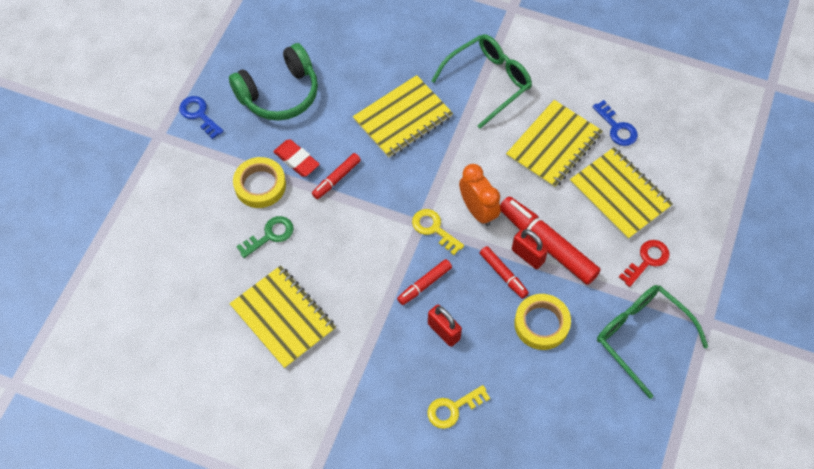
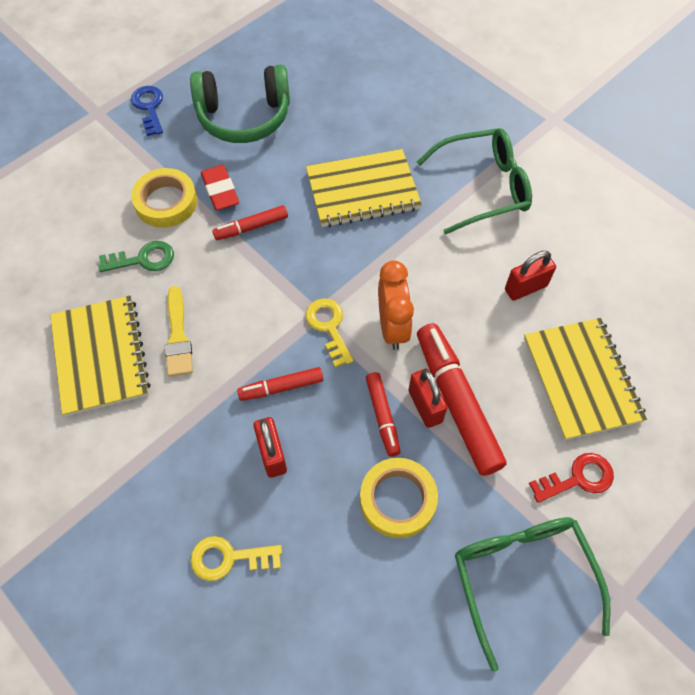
camera: 25 degrees right, 0 degrees up
(330, 280) = (178, 336): none -> yellow brush
(554, 145) = (525, 288): yellow notebook -> red padlock
(617, 128) = (616, 297): blue key -> none

